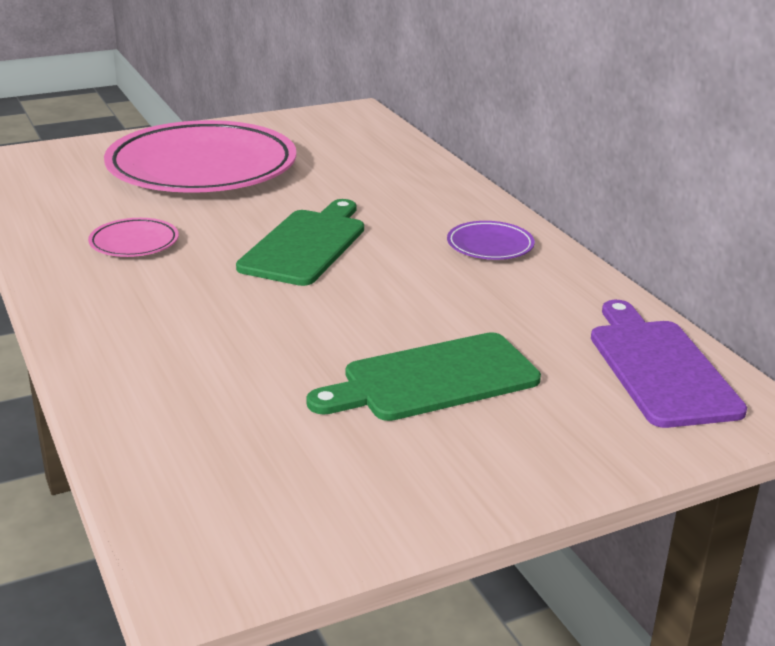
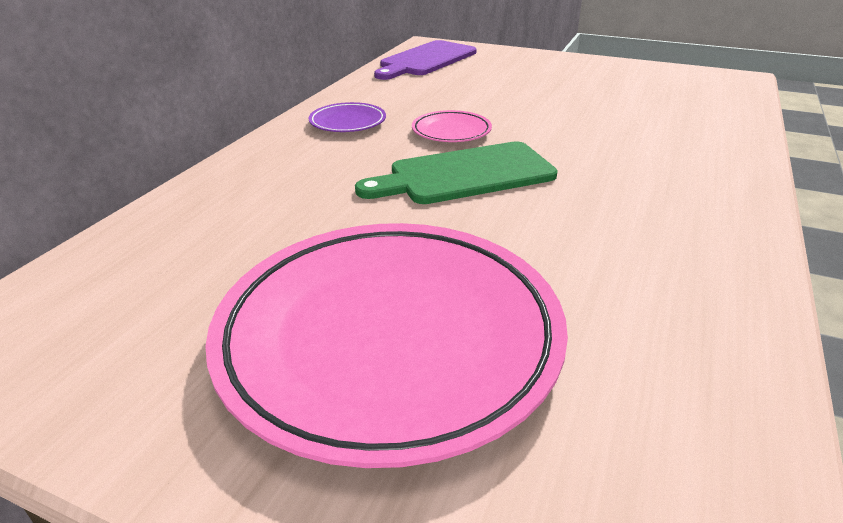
camera: 130 degrees left, 5 degrees up
(134, 243) = (621, 247): pink plate -> pink plate (451, 131)
(433, 379) = (535, 87): green cutting board -> none

